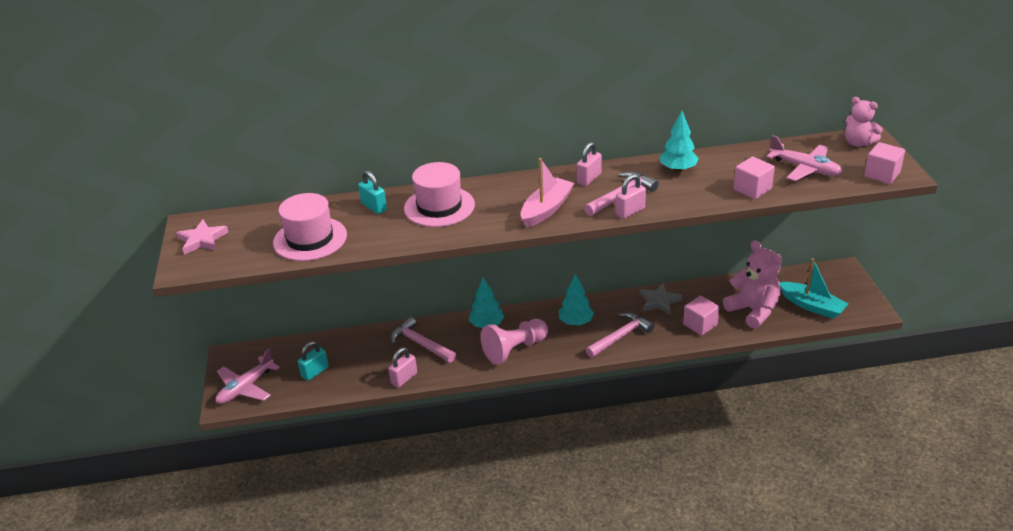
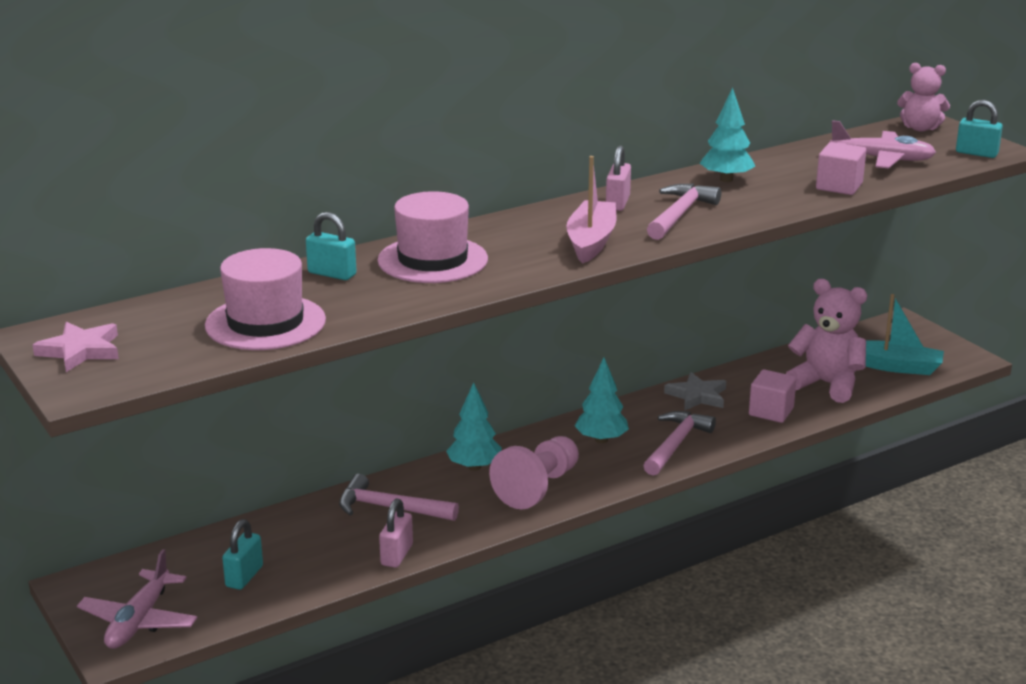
camera: 25 degrees left, 10 degrees down
(630, 211) = (706, 228): pink padlock -> none
(882, 174) = (976, 153): pink cube -> turquoise padlock

